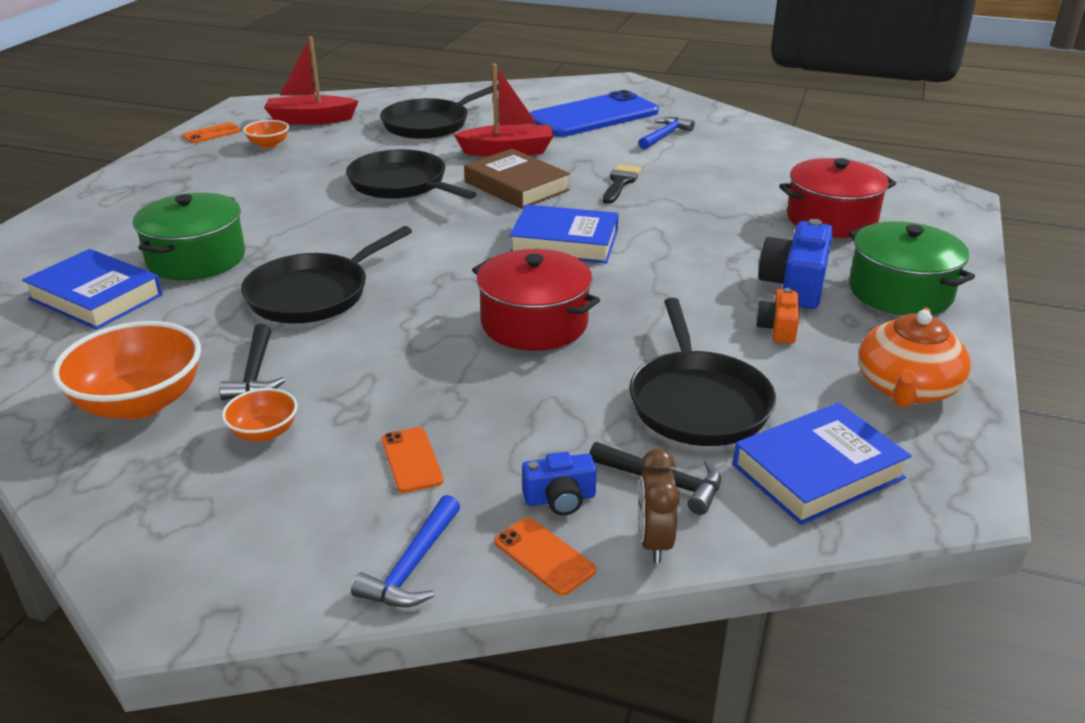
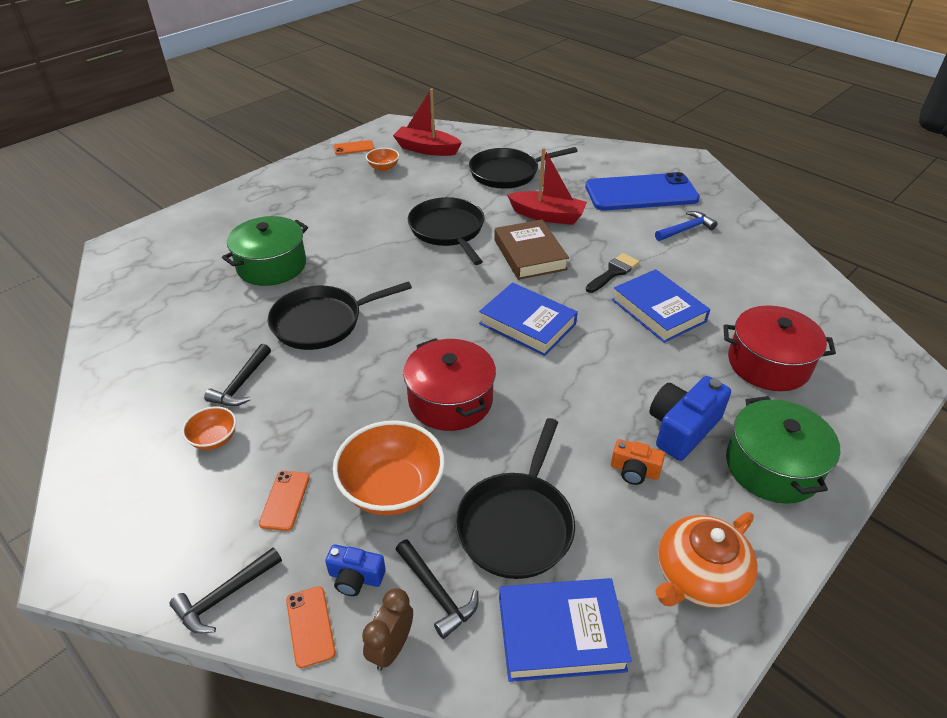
camera: 25 degrees right, 10 degrees up
(96, 297) = (194, 283): blue book -> blue book (658, 310)
(140, 403) = (162, 385): orange bowl -> orange bowl (392, 488)
(412, 566) = (225, 596): blue hammer -> black hammer
(778, 328) = (634, 471): orange camera -> orange camera turned 105 degrees counterclockwise

